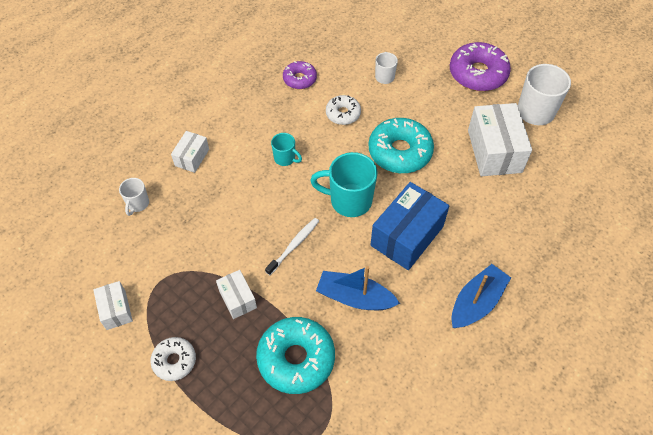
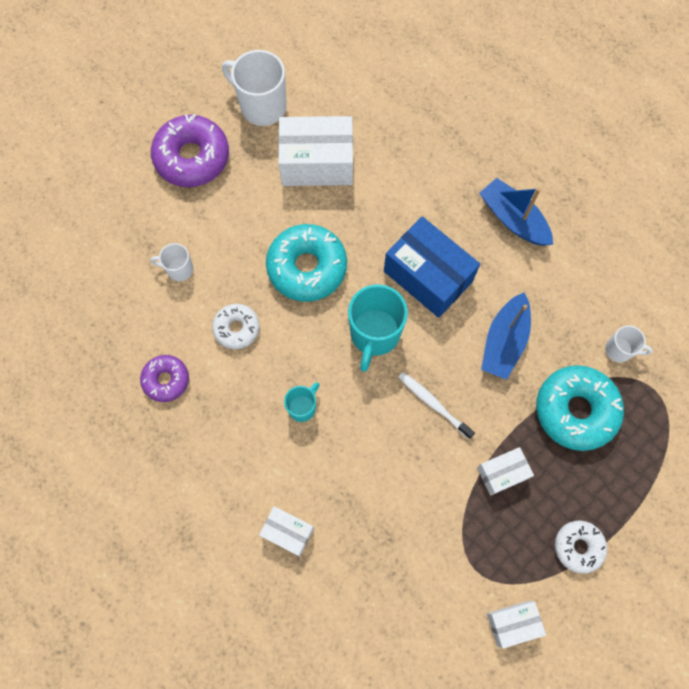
camera: 85 degrees left, 15 degrees up
(138, 204) = (358, 605): white mug -> white mug (619, 350)

